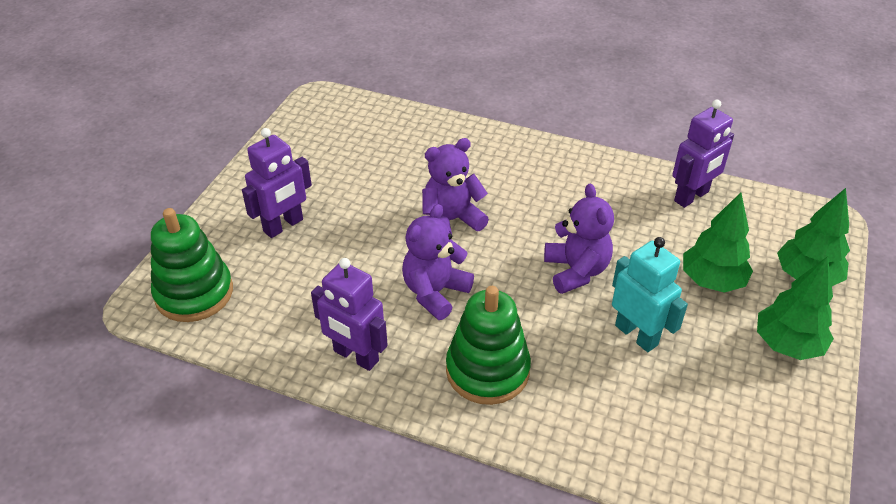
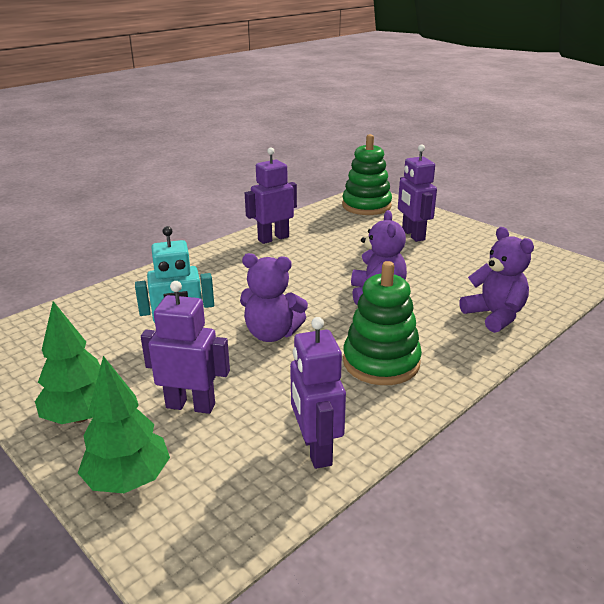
camera: 115 degrees right, 15 degrees down
(435, 292) = (303, 271): purple teddy bear -> purple teddy bear (494, 316)
(487, 370) = (217, 273): green stacking toy -> green stacking toy (381, 362)
(712, 281) = (190, 405): green tree -> purple robot

